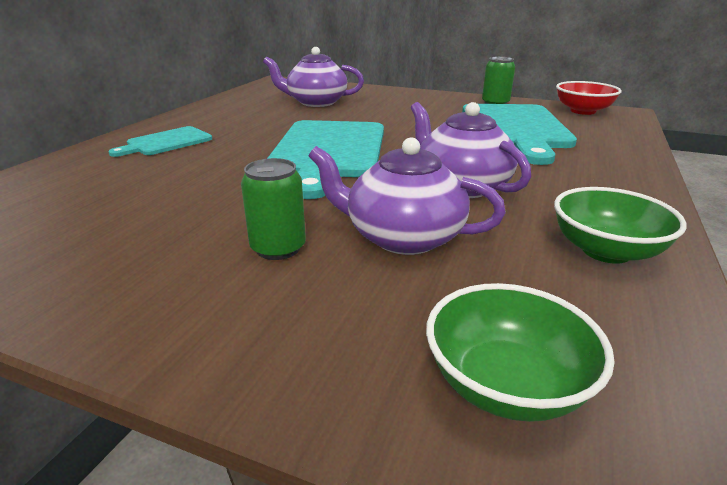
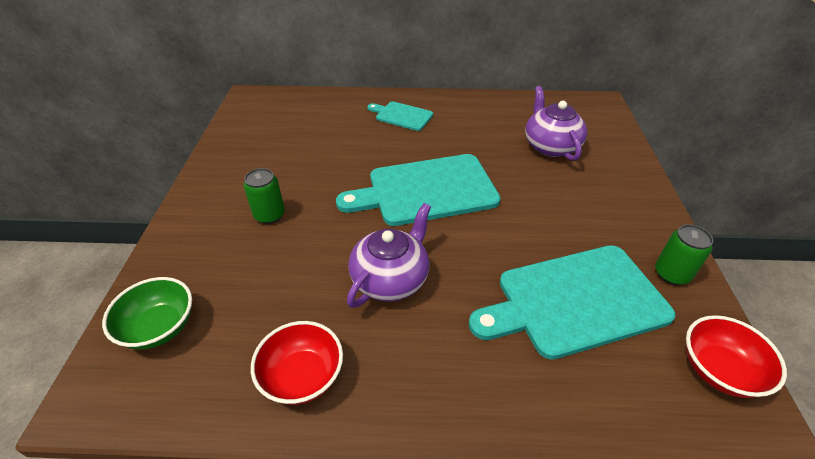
camera: 70 degrees right, 15 degrees up
(402, 237) = (295, 262): purple teapot -> none
(606, 251) = (302, 376): green bowl -> red bowl

